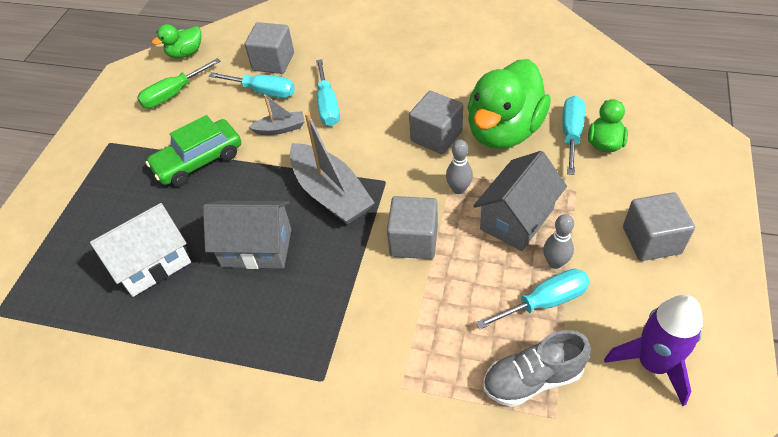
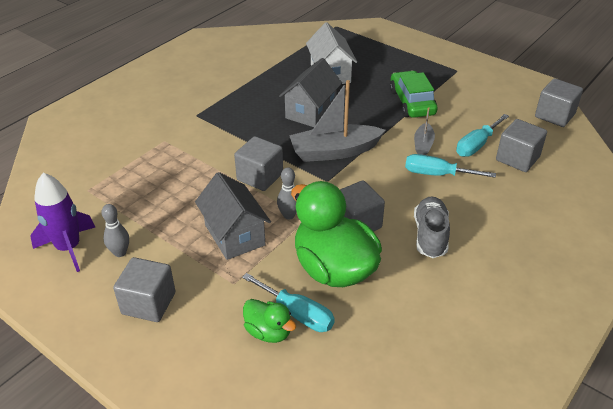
camera: 110 degrees right, 10 degrees down
(173, 94) = (499, 102): green screwdriver -> none
(185, 53) = (554, 115): green duck -> grey cube
(532, 379) = (116, 191): grey shoe -> grey shoe (430, 236)
(545, 302) = (157, 219): turquoise screwdriver -> none
(555, 262) = (180, 238): grey bowling pin -> grey bowling pin (120, 252)

